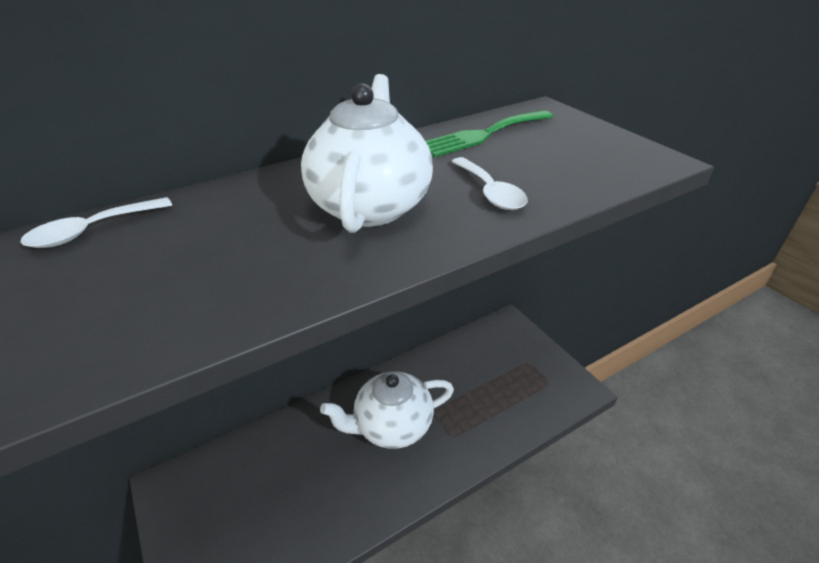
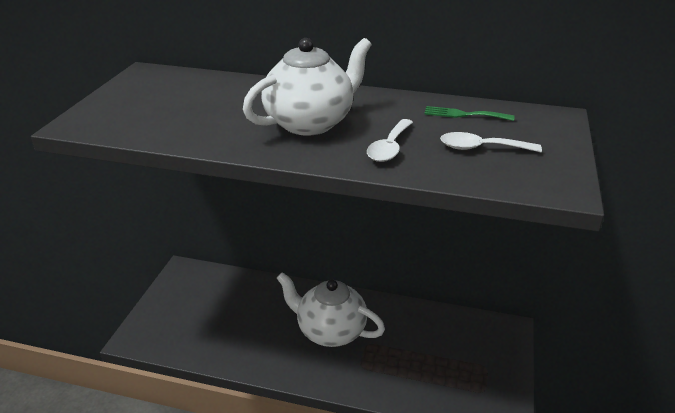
camera: 45 degrees right, 5 degrees down
(92, 231) = (180, 78): white spoon -> white spoon (481, 148)
(484, 134) = (464, 114): green fork -> green fork, size x0.63

